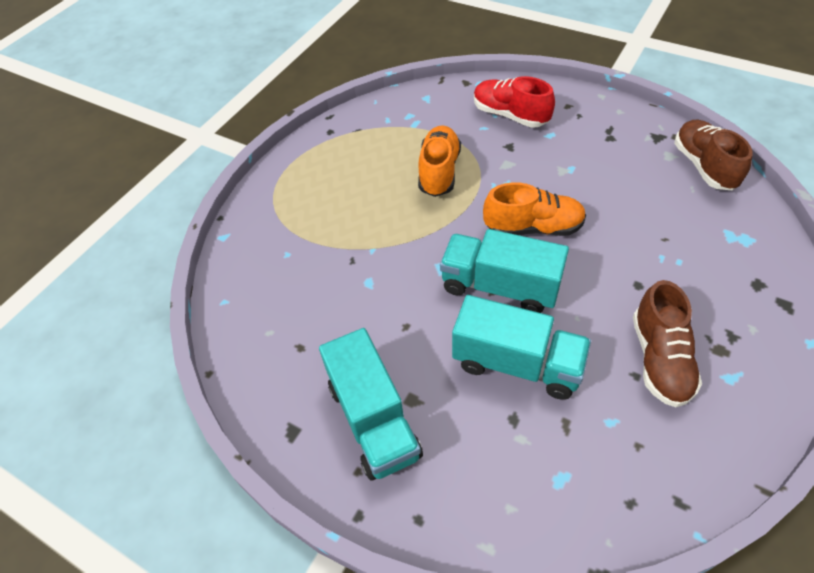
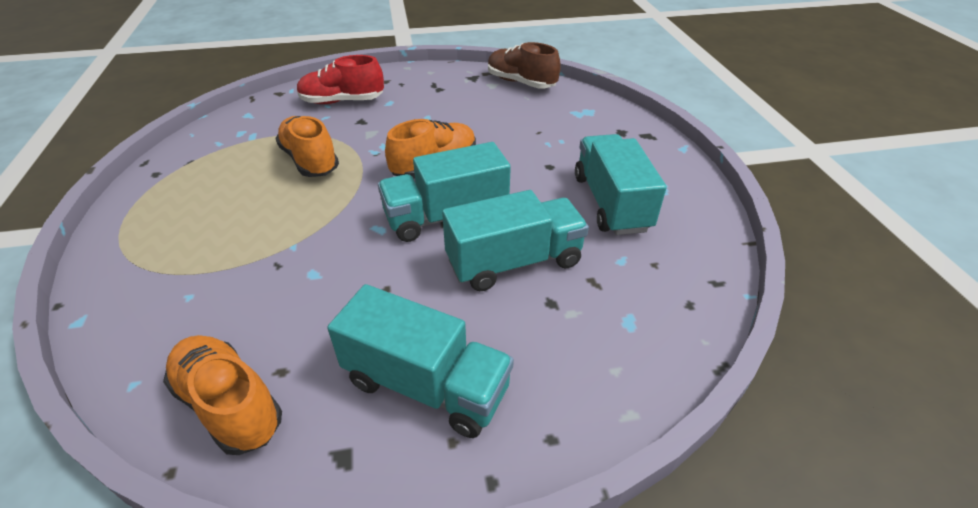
camera: 45 degrees left, 10 degrees down
(260, 351) = (229, 404): none -> orange shoe
(660, 359) = (611, 203): brown shoe -> turquoise truck

